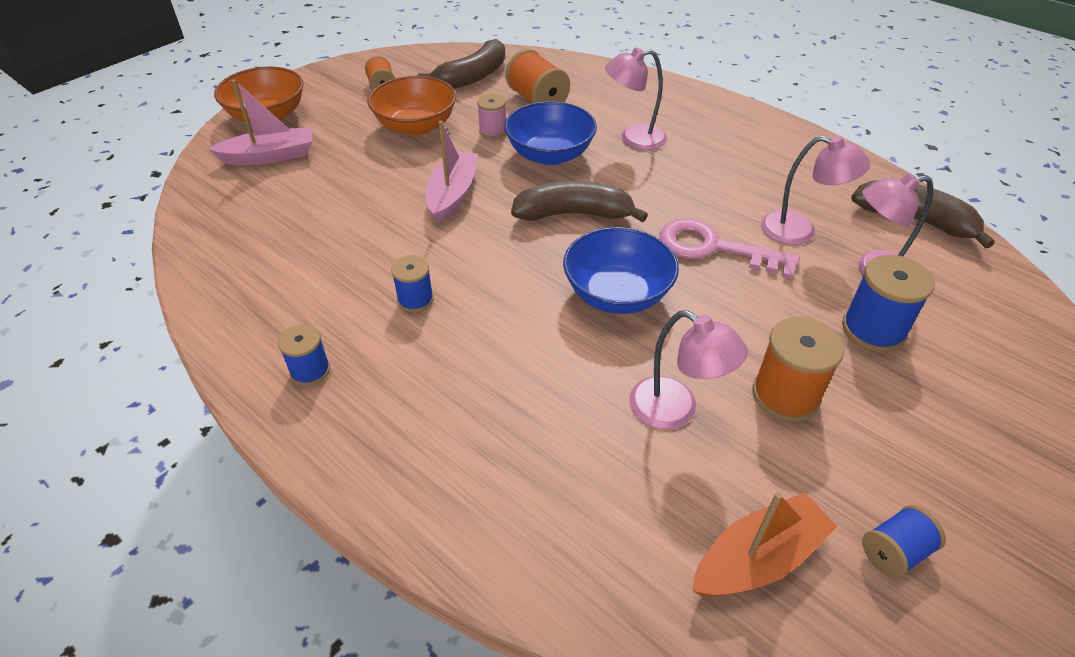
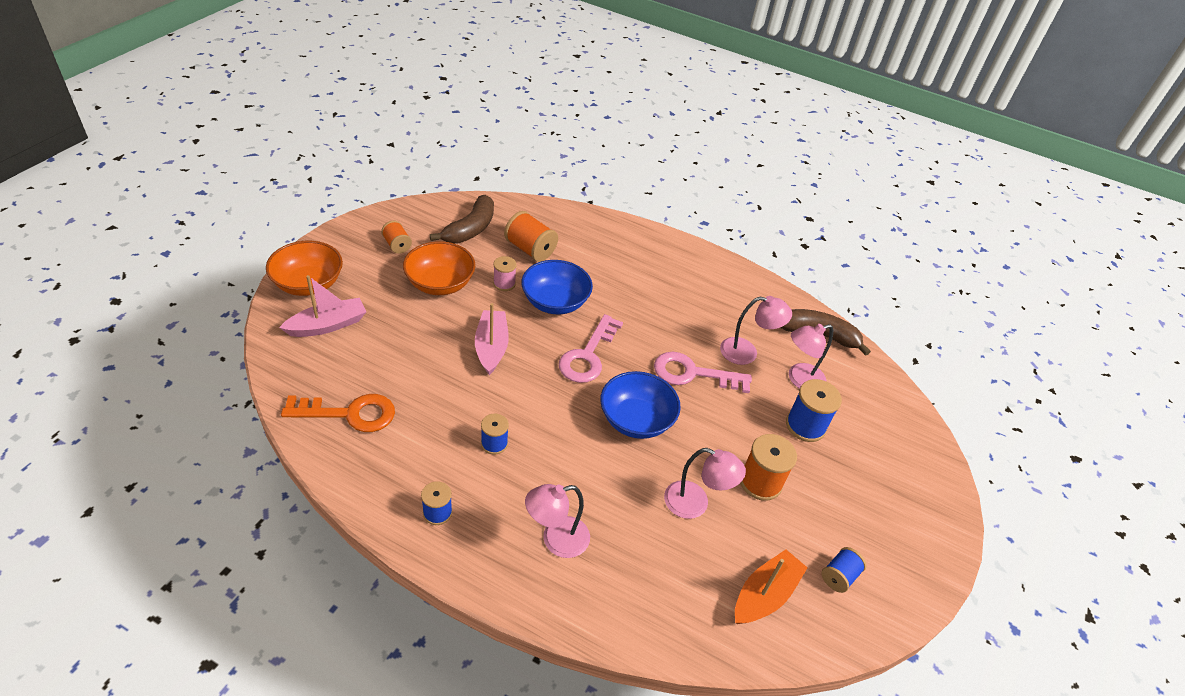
camera: 20 degrees left, 0 degrees up
(252, 247) = (349, 413): none -> orange key
(574, 214) = (588, 355): brown banana -> pink key
(633, 138) = (614, 281): pink lamp -> pink lamp (556, 540)

